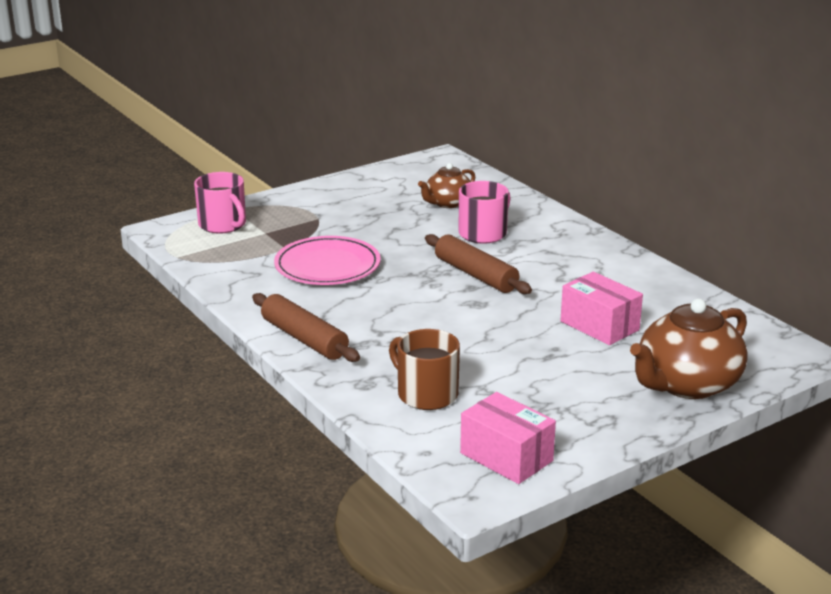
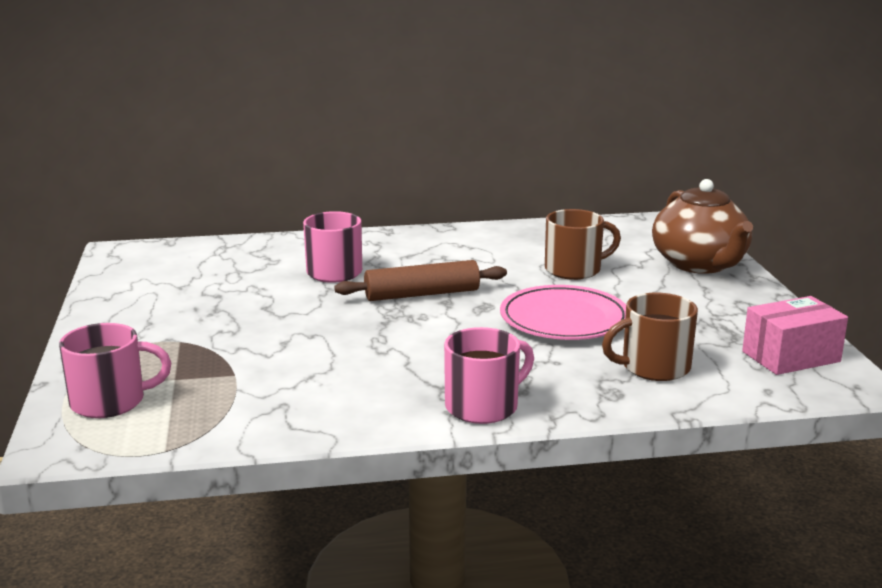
camera: 65 degrees left, 5 degrees down
(304, 339) = (483, 406): brown rolling pin -> pink mug
(327, 266) = (315, 360): pink plate -> pink plate (564, 319)
(447, 203) = (239, 272): brown teapot -> none
(599, 325) = (574, 270): pink box -> brown mug

